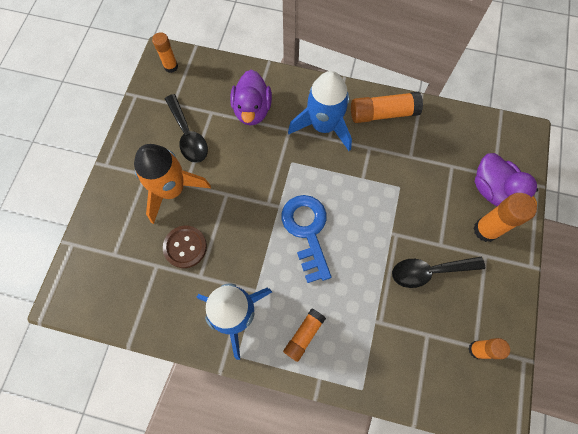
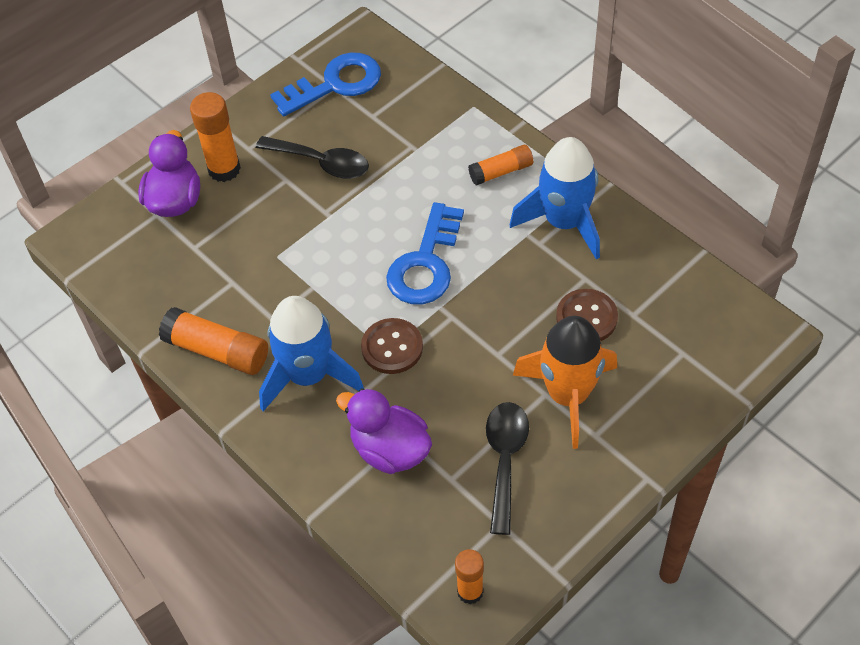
camera: 145 degrees left, 15 degrees down
(252, 110) = (390, 450): purple duck -> purple duck turned 90 degrees counterclockwise
(289, 166) = (392, 347): none -> brown button
(477, 349) = (335, 84): orange glue stick -> blue key

